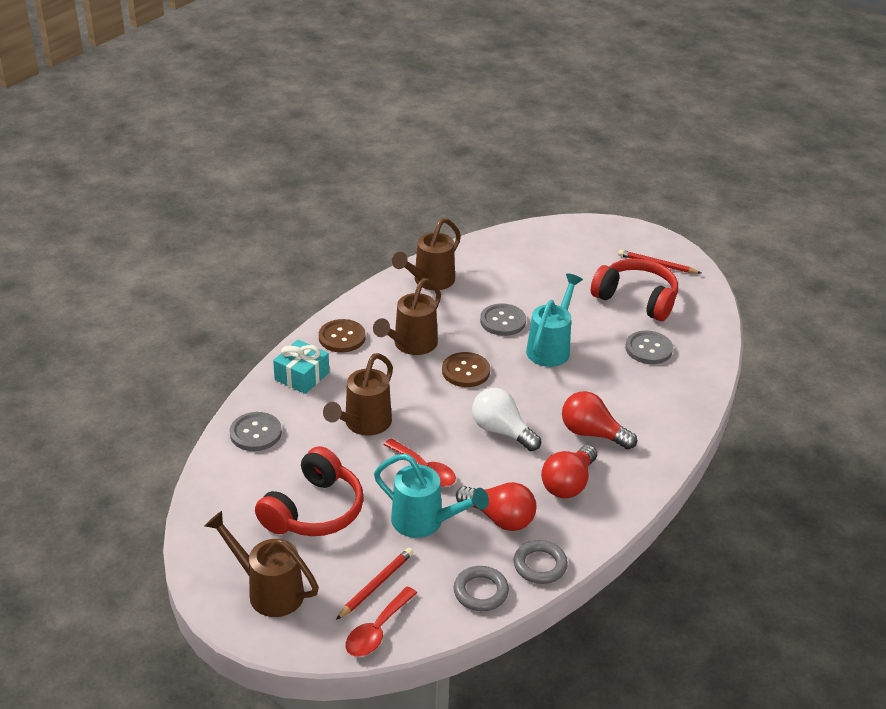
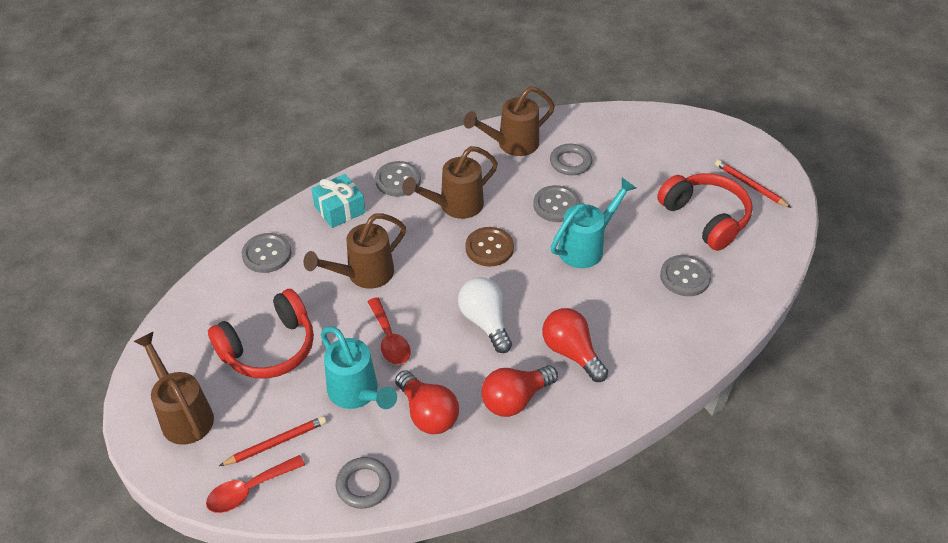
camera: 25 degrees right, 10 degrees up
(342, 337) = (398, 180): brown button -> grey button
(540, 565) = (435, 477): grey ring -> grey ring (570, 162)

